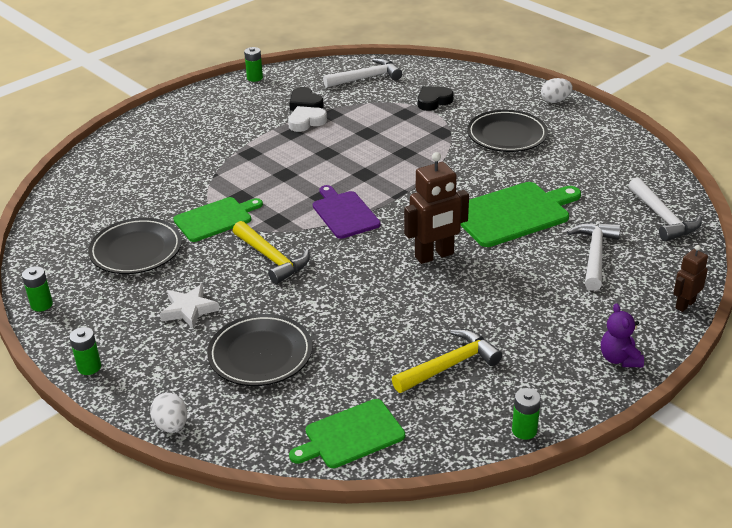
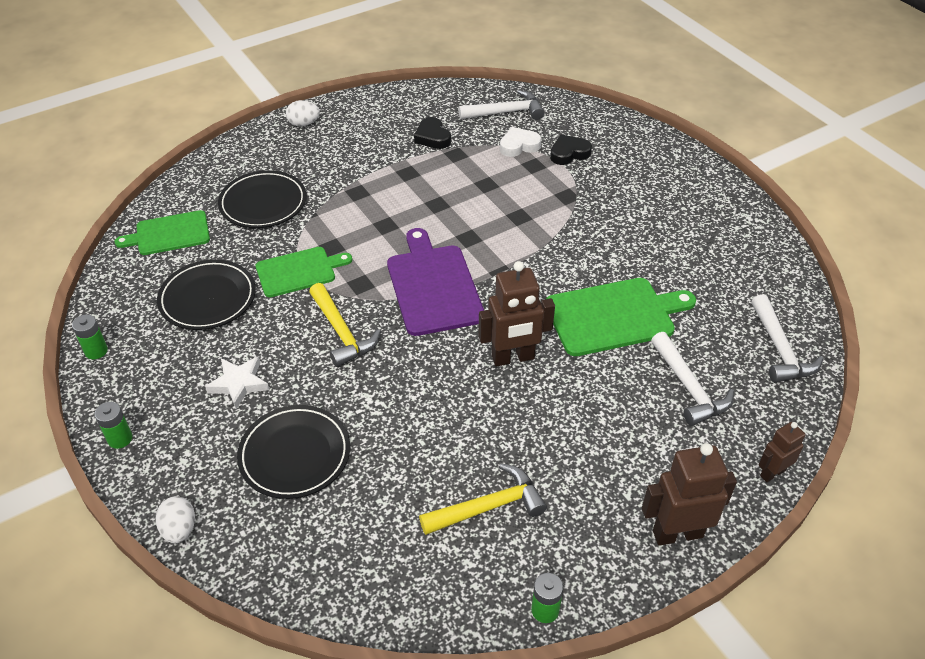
camera: 10 degrees right, 10 degrees up
(255, 78) = (390, 96): green battery -> none
(306, 122) = (427, 161): white heart -> white heart (519, 146)
(344, 213) = (433, 286): purple cutting board -> purple cutting board, size x1.51
(350, 435) = (358, 579): green cutting board -> green cutting board (169, 234)
(507, 135) = (636, 210): black plate -> black plate (263, 203)
(555, 101) = (702, 172): white egg -> white egg (304, 123)
(594, 255) = (689, 387): white hammer -> white hammer turned 135 degrees clockwise
(619, 359) = (677, 533): purple teddy bear -> brown robot

